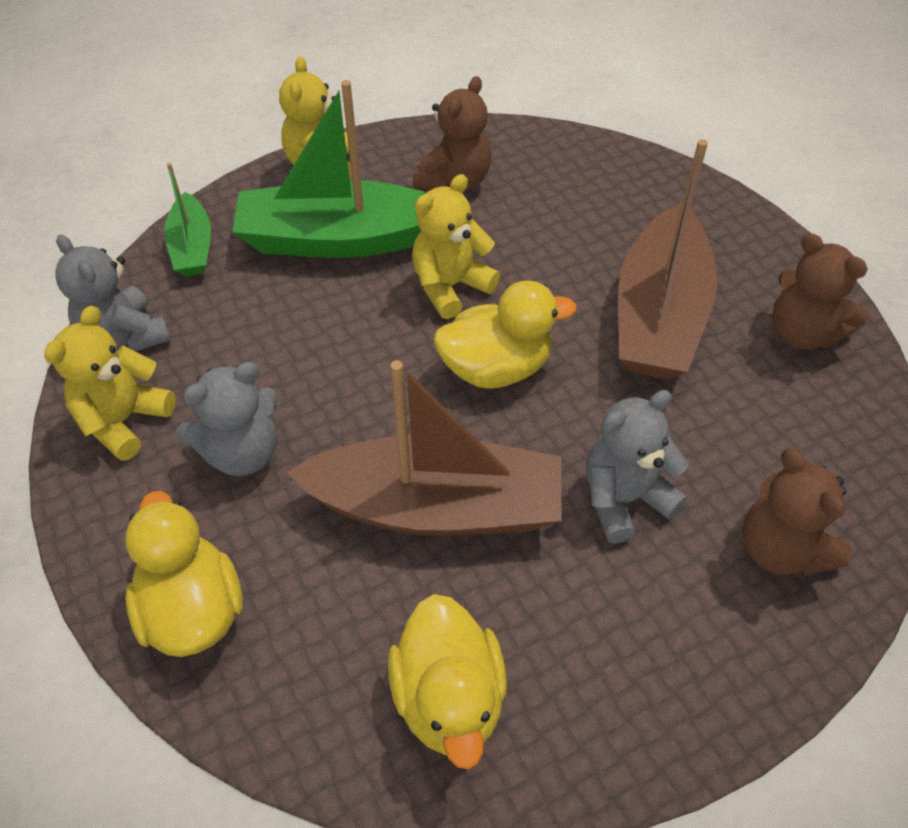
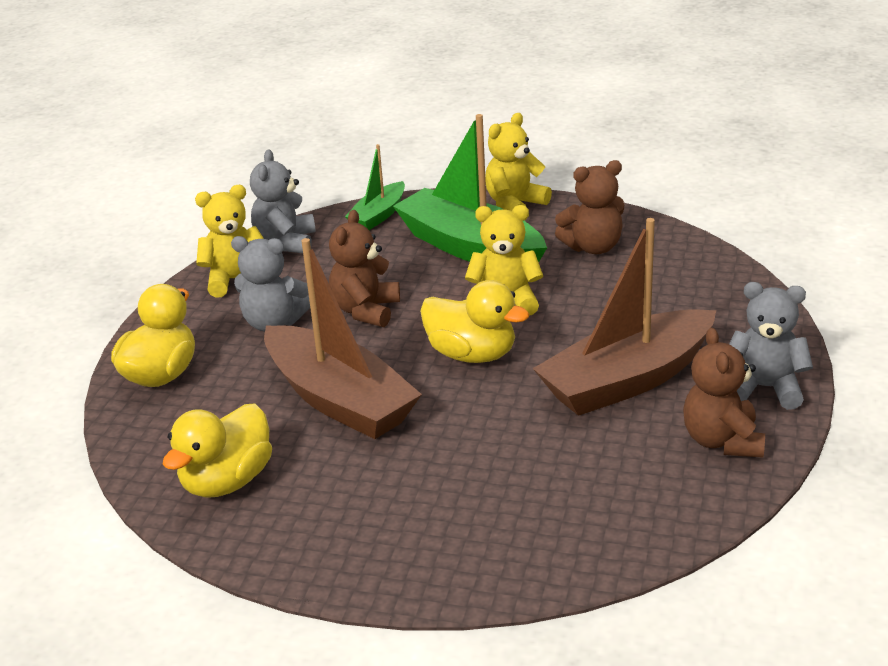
camera: 45 degrees right, 20 degrees down
(624, 499) = (454, 456): grey teddy bear -> grey teddy bear (765, 388)
(781, 549) = (517, 535): brown teddy bear -> brown teddy bear (366, 311)

